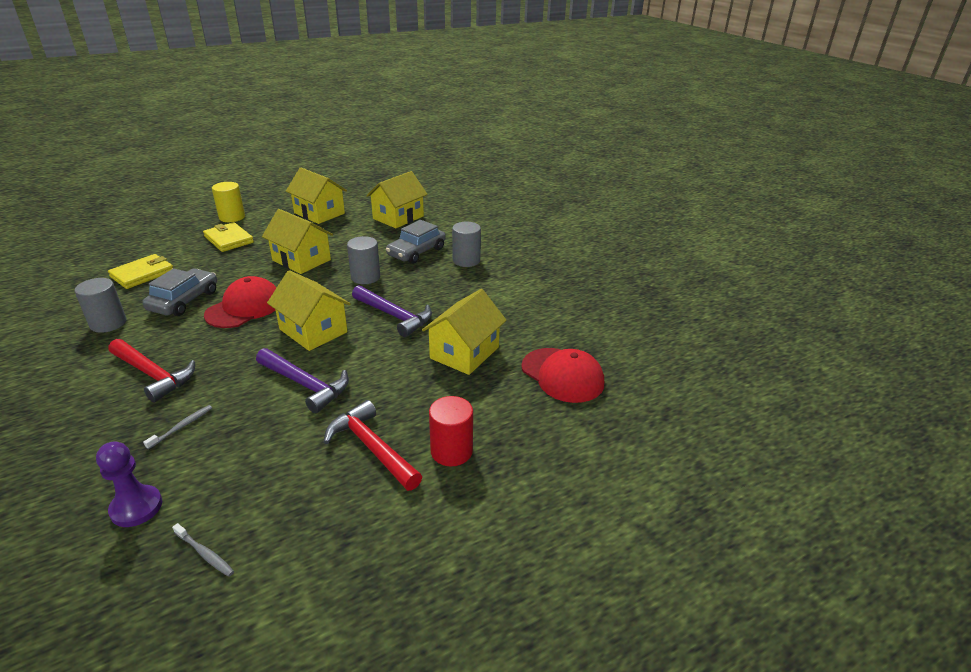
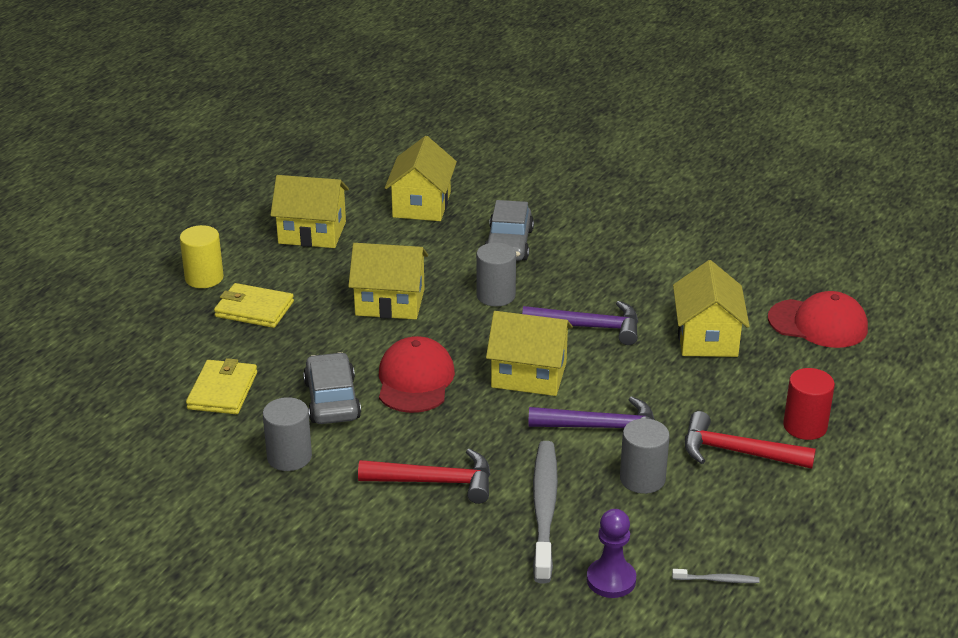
camera: 30 degrees left, 0 degrees up
(181, 427) = (544, 510): grey toothbrush -> grey toothbrush, size x2.44
(466, 260) = (578, 235): grey cylinder -> grey cylinder (642, 479)

